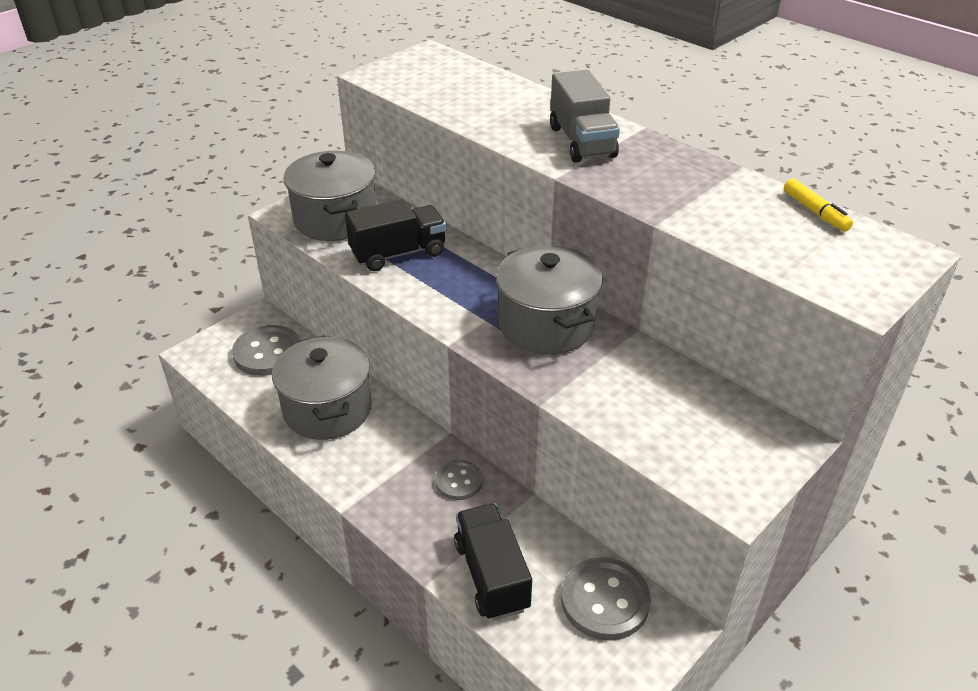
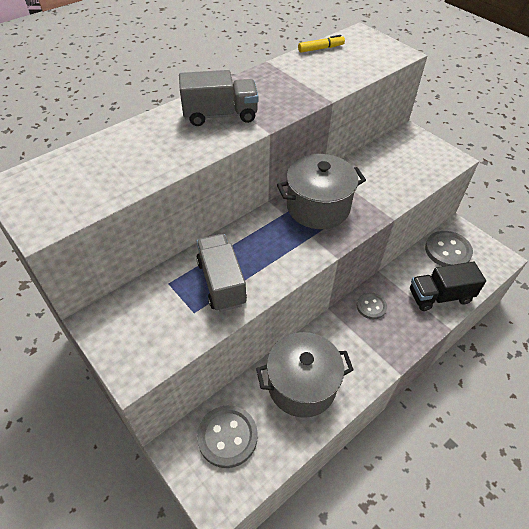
camera: 85 degrees left, 10 degrees up
(335, 219) = (156, 328): grey pot -> none
(398, 253) = (221, 282): black truck -> grey truck

